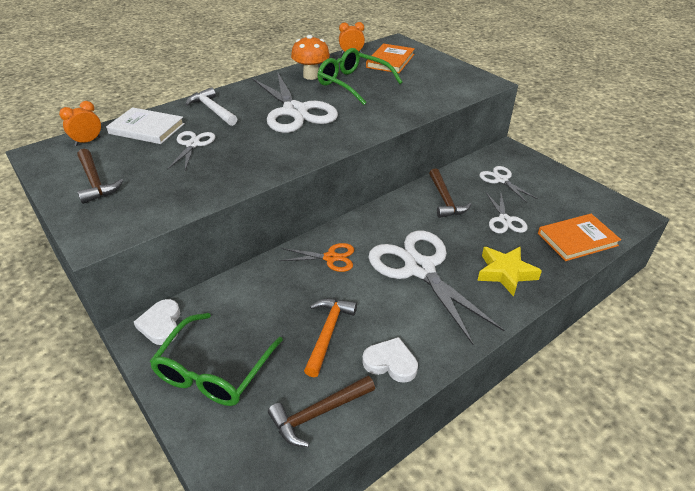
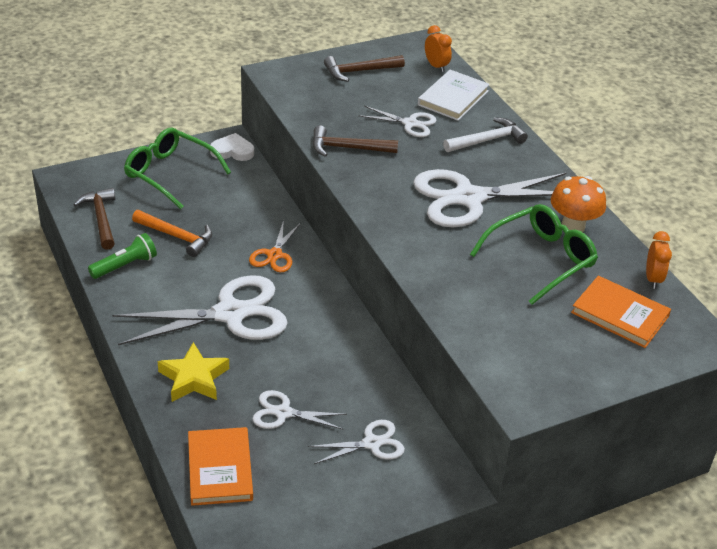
camera: 100 degrees right, 0 degrees up
(390, 362) = (125, 265): white heart -> green flashlight
(445, 200) = (344, 370): brown hammer -> brown hammer (347, 148)

